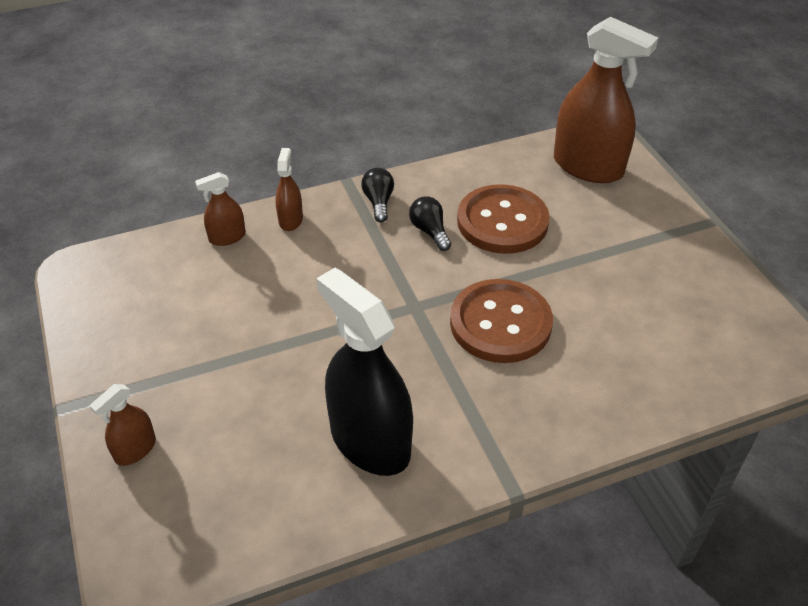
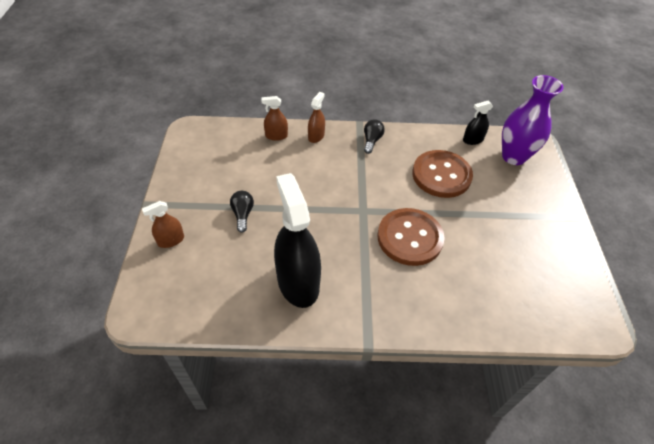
camera: 20 degrees right, 5 degrees up
(430, 231) = (394, 167): black light bulb -> black light bulb (243, 214)
(522, 159) = (473, 140): none -> black spray bottle
(588, 166) = (513, 157): brown spray bottle -> purple vase

